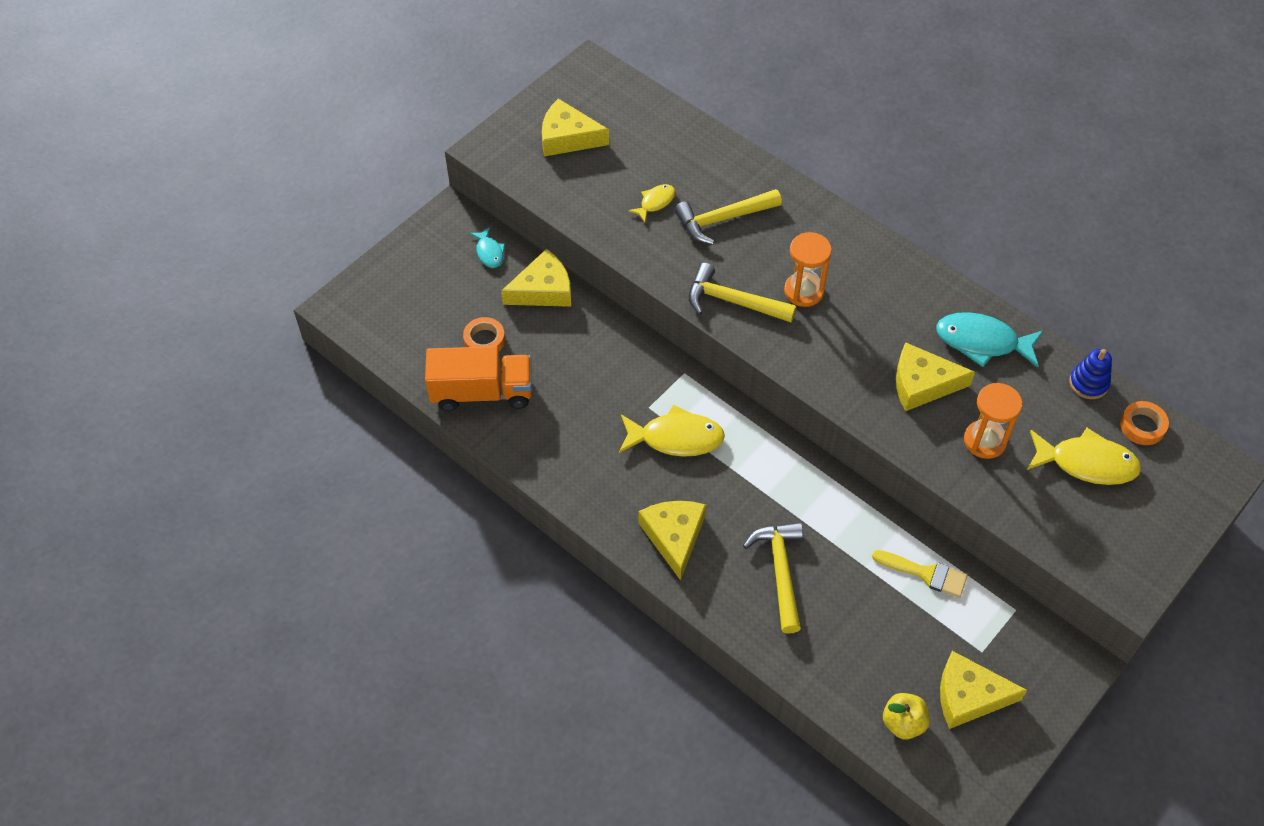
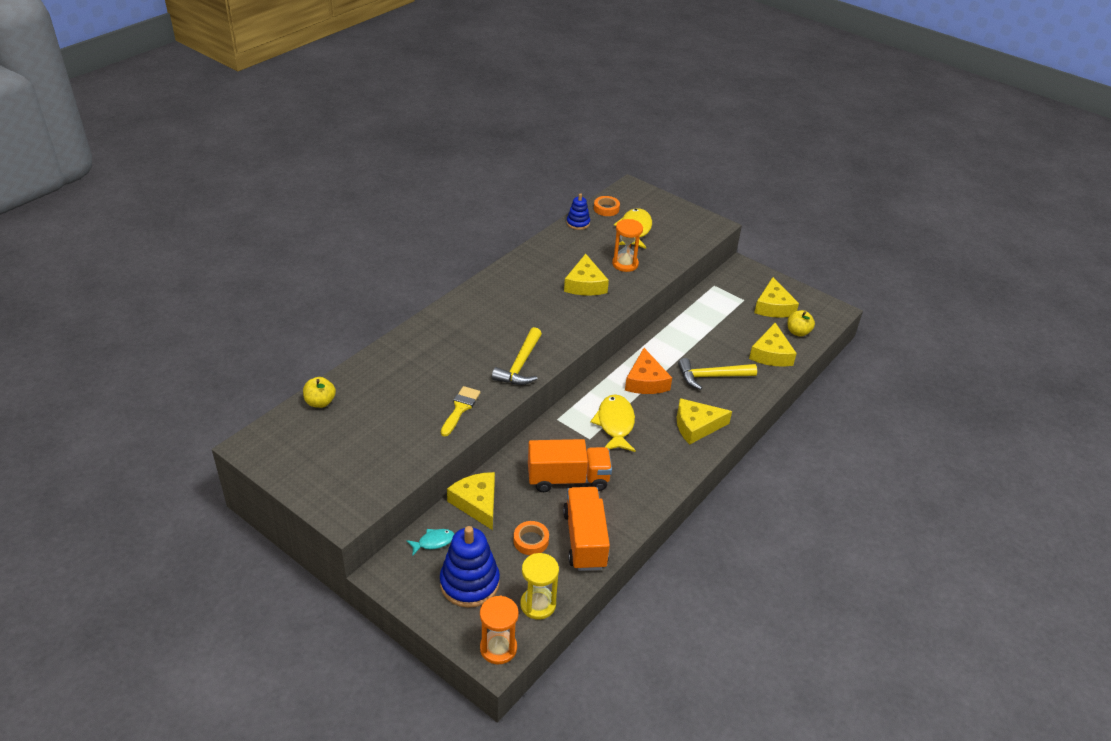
camera: 95 degrees left, 15 degrees down
(396, 344) = (538, 604): none -> yellow hourglass
(431, 285) = (469, 583): none -> blue stacking toy
(567, 138) = (338, 459): yellow cheese -> yellow cheese (771, 354)
(578, 380) = (568, 479): none -> orange truck
(655, 202) = (420, 405): yellow fish -> none
(658, 114) = (320, 402): none -> yellow apple
(723, 219) = (440, 368): yellow hammer -> none
(764, 483) = (646, 381): none -> orange cheese
(804, 291) = (510, 331): orange hourglass -> orange hourglass (498, 648)
(926, 573) = (698, 316): yellow brush -> yellow brush (460, 408)
(982, 342) = (550, 258): turquoise fish -> none

